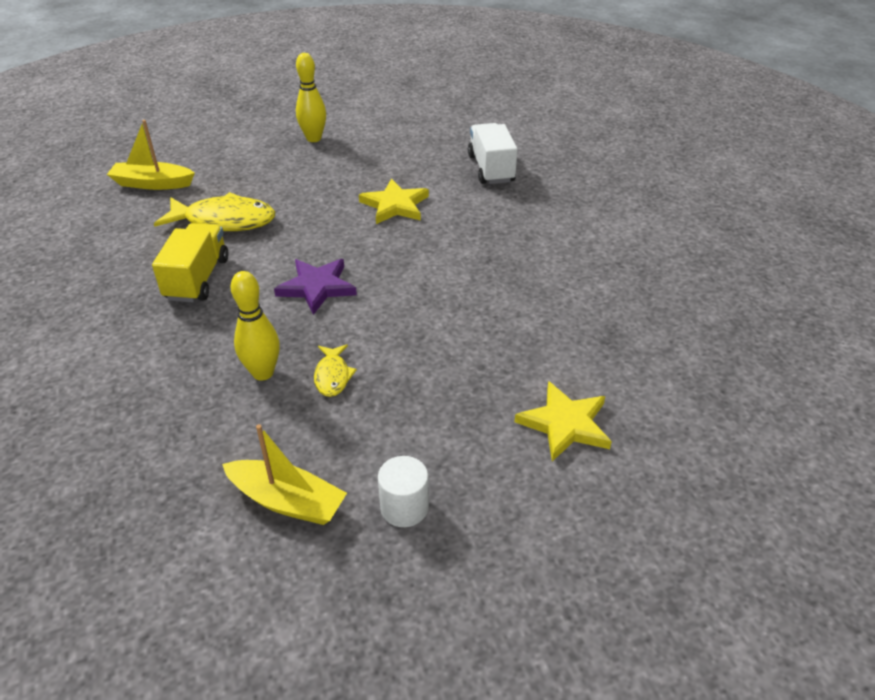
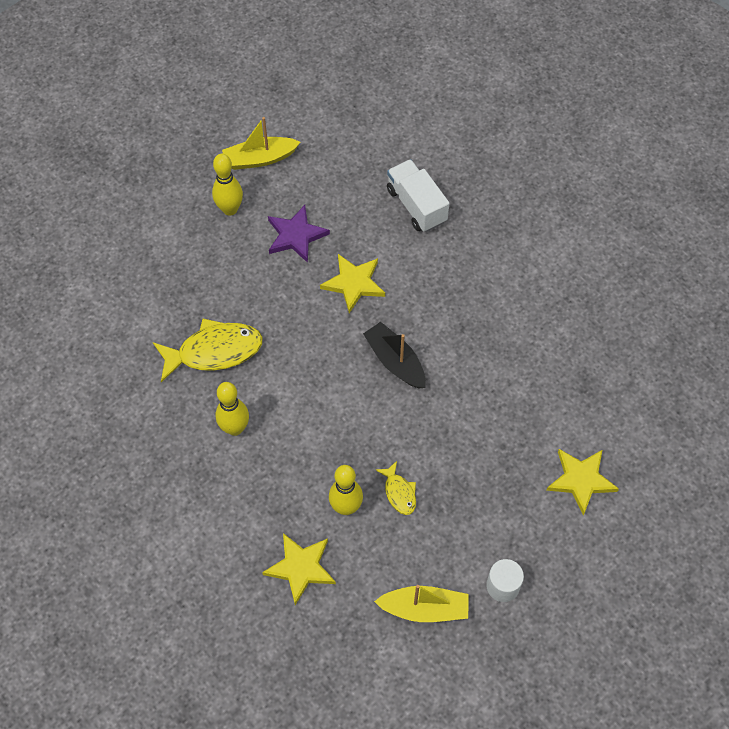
camera: 20 degrees left, 20 degrees up
(152, 184) = (116, 323): yellow boat -> yellow boat (260, 159)
(170, 414) = (300, 568): none -> yellow star
(197, 279) = (235, 428): yellow truck -> yellow bowling pin
(317, 287) = (339, 405): purple star -> purple star (296, 235)
(400, 268) = (395, 361): none -> black boat

